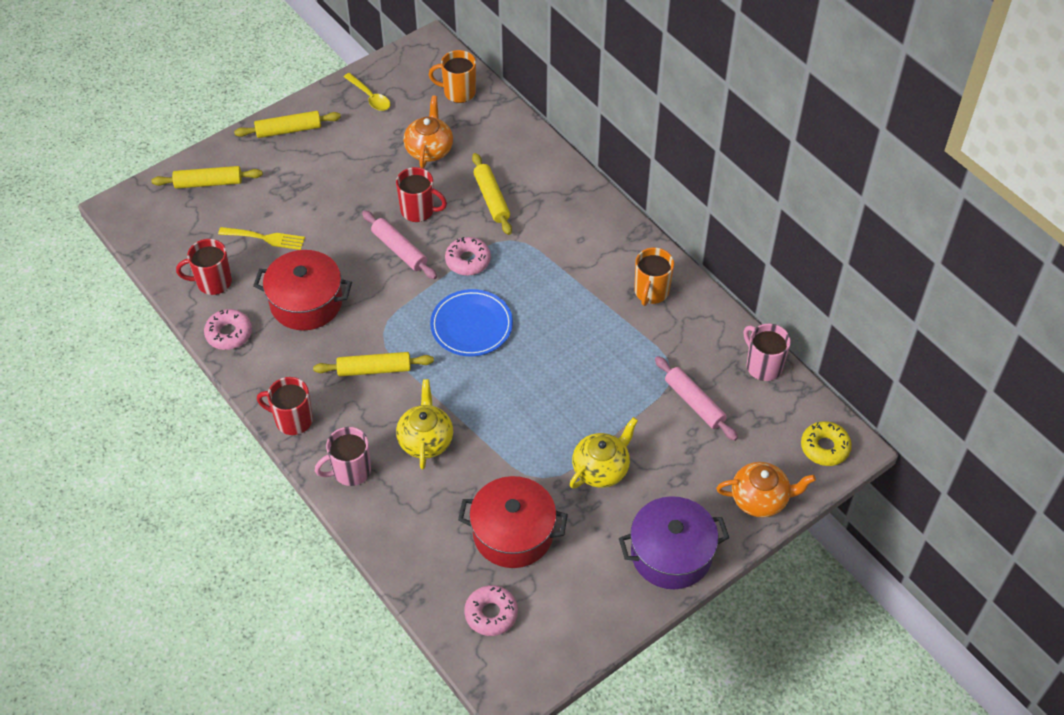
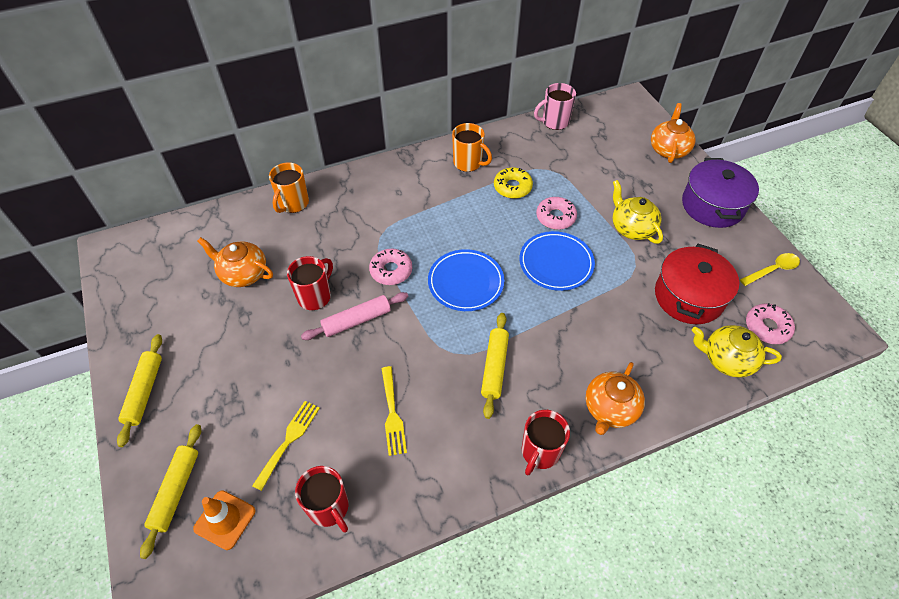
camera: 75 degrees left, 0 degrees up
(191, 220) = (225, 519): none -> orange traffic cone
(213, 282) = (329, 507): red mug -> red mug turned 45 degrees counterclockwise
(229, 334) = (409, 500): pink donut -> pink donut (555, 217)
(306, 302) = (392, 414): red pot -> yellow fork
(350, 471) = (610, 409): pink mug -> orange teapot
(370, 97) = (144, 309): yellow spoon -> yellow spoon (772, 270)
(425, 440) = (584, 341): yellow teapot -> yellow teapot (726, 359)
(458, 92) = (184, 238): orange mug -> orange mug (293, 203)
(492, 199) = (327, 240): yellow rolling pin -> none
(523, 401) = (556, 263): none -> blue plate
(694, 403) = (579, 163): pink rolling pin -> none
(825, 447) = (629, 110): yellow donut -> yellow donut (512, 187)

